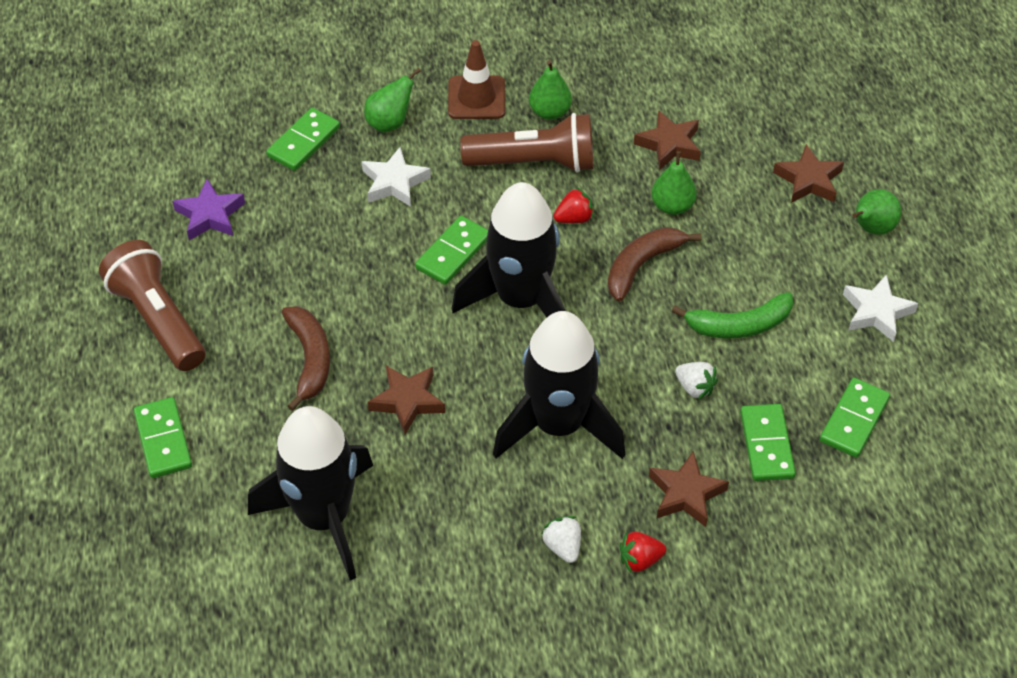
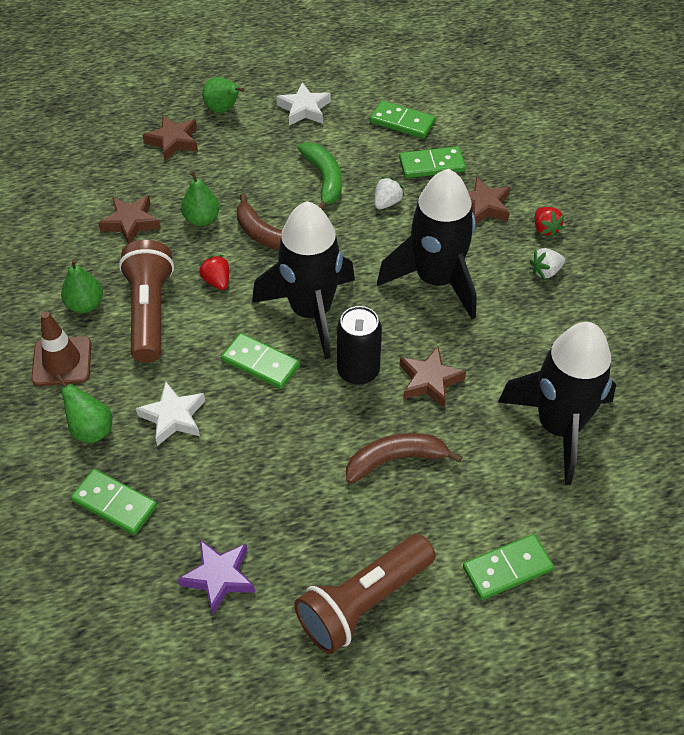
camera: 95 degrees left, 0 degrees up
(430, 337) = (358, 371): none -> black can

